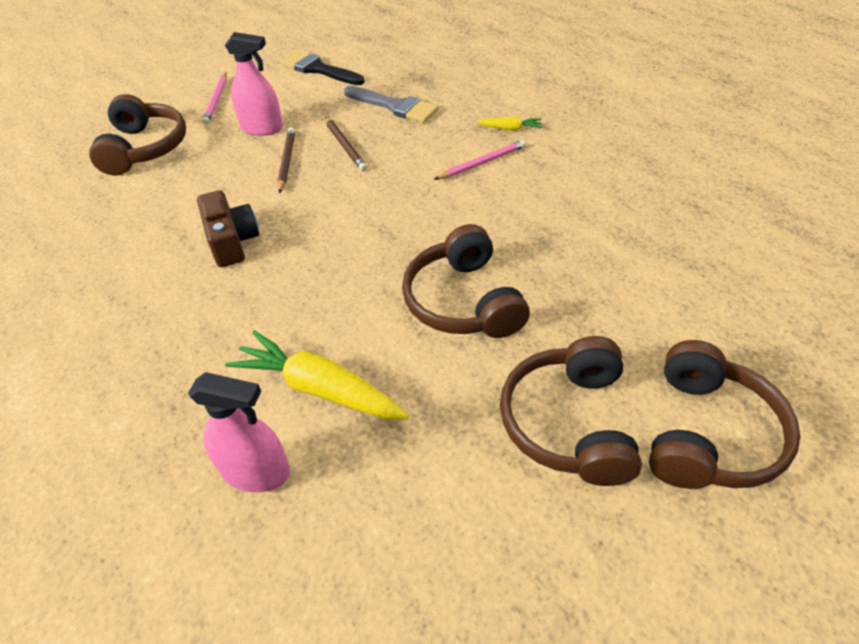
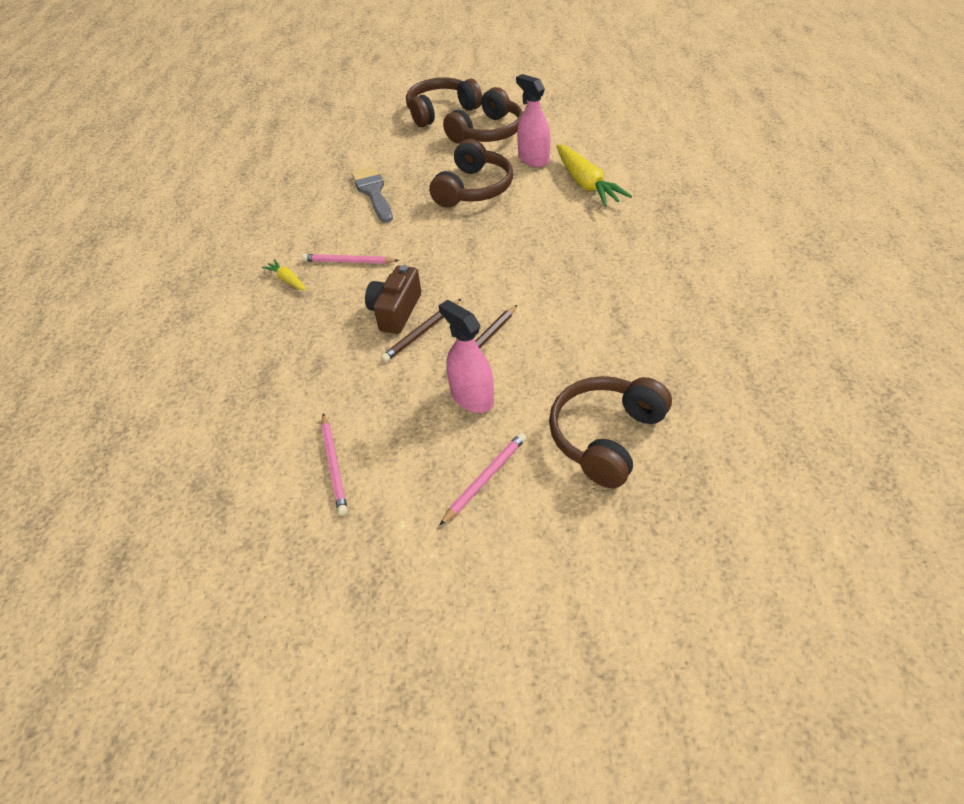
camera: 140 degrees left, 0 degrees up
(232, 241) = (580, 286): brown camera -> brown camera (395, 311)
(256, 472) = (639, 167): pink spray bottle -> pink spray bottle (533, 159)
(318, 69) = (334, 465): black brush -> pink pencil
(345, 146) = (422, 332): brown pencil -> brown pencil turned 150 degrees counterclockwise
(394, 106) = (332, 356): grey brush -> grey brush (373, 192)

